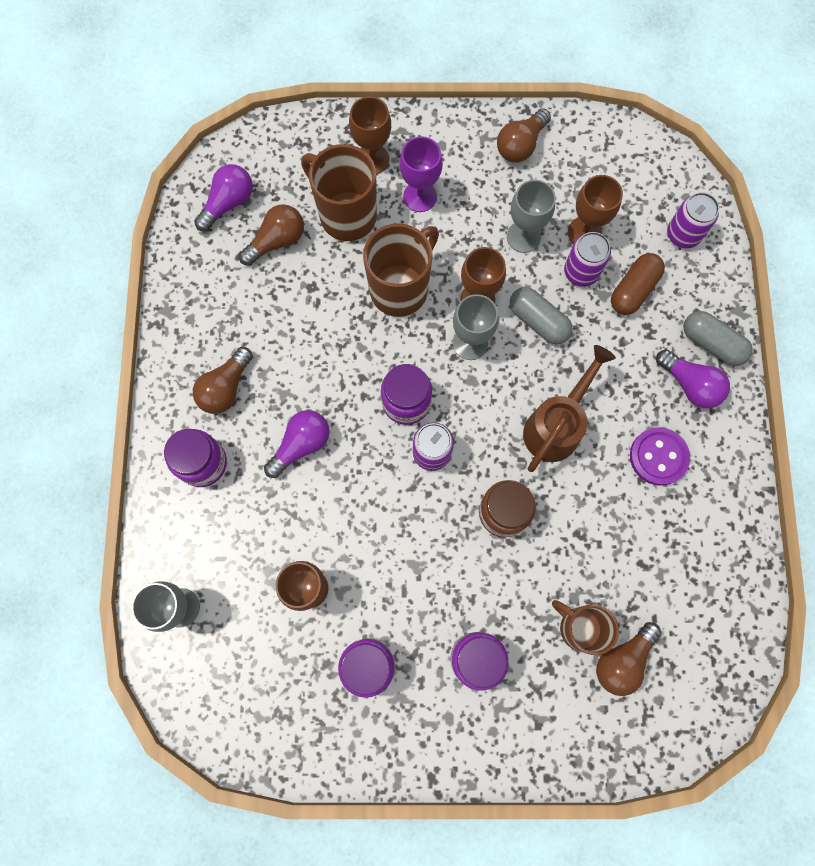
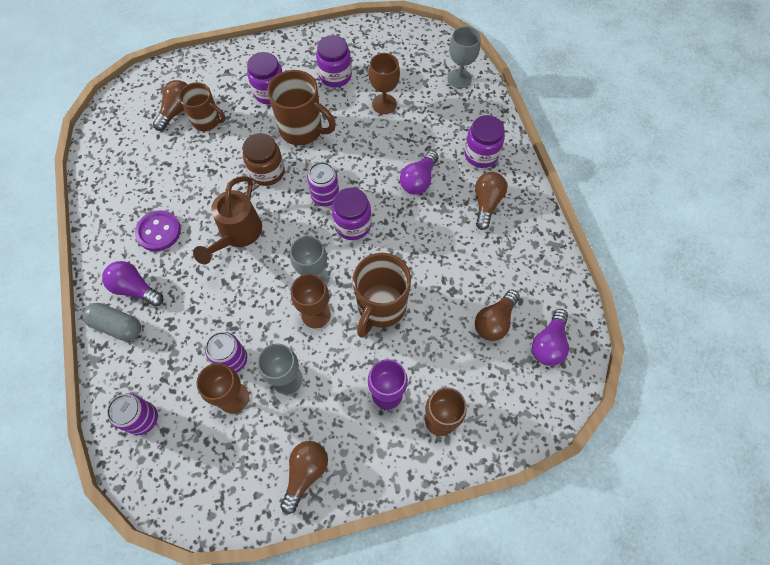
camera: 165 degrees right, 10 degrees down
(346, 215) = (446, 359): brown mug -> brown mug (302, 130)
(538, 321) = (263, 309): grey capsule -> none
(633, 290) = (185, 355): brown capsule -> none

